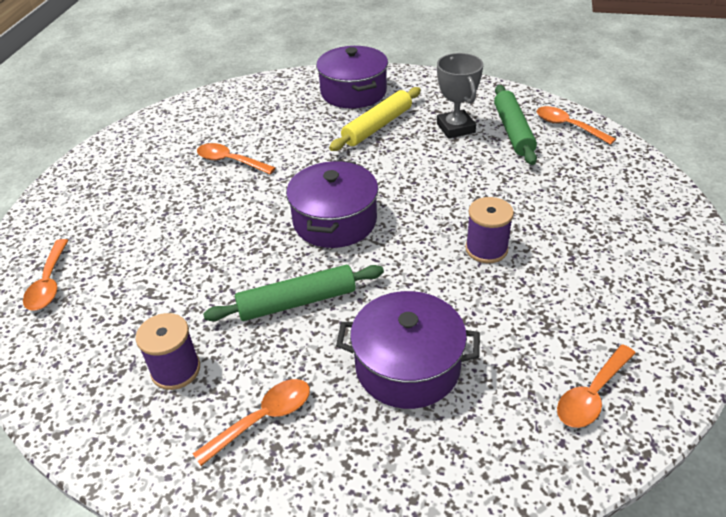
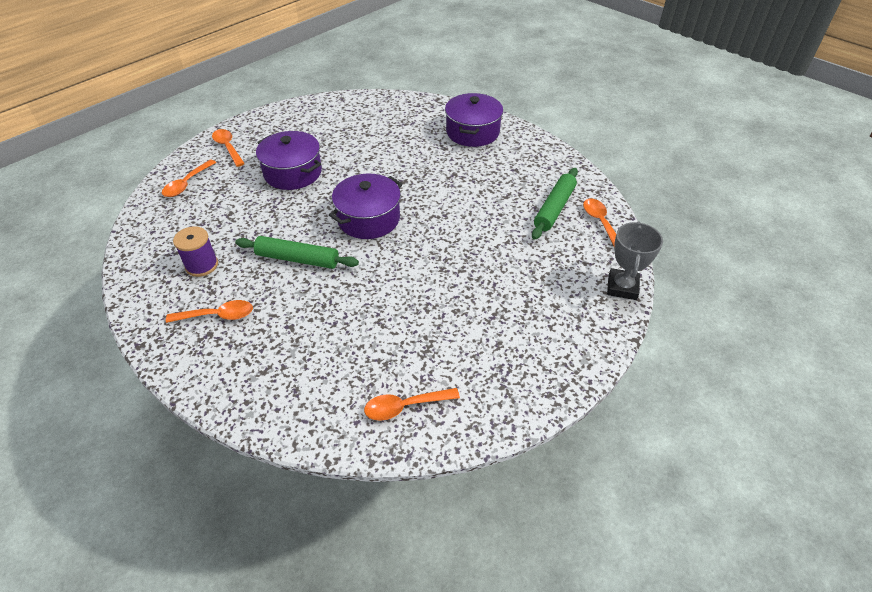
camera: 30 degrees right, 5 degrees up
(230, 161) = (347, 150): orange spoon -> orange spoon (228, 147)
(377, 126) = (462, 164): yellow rolling pin -> none
(407, 366) = (318, 329): purple pot -> purple pot (293, 173)
(455, 128) = (515, 188): grey trophy -> grey trophy (622, 287)
(486, 249) = (442, 283): purple spool -> none

